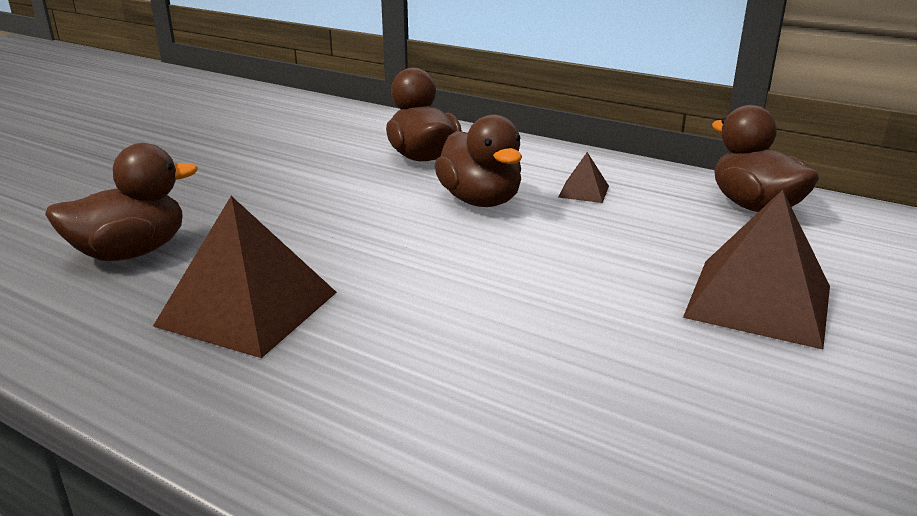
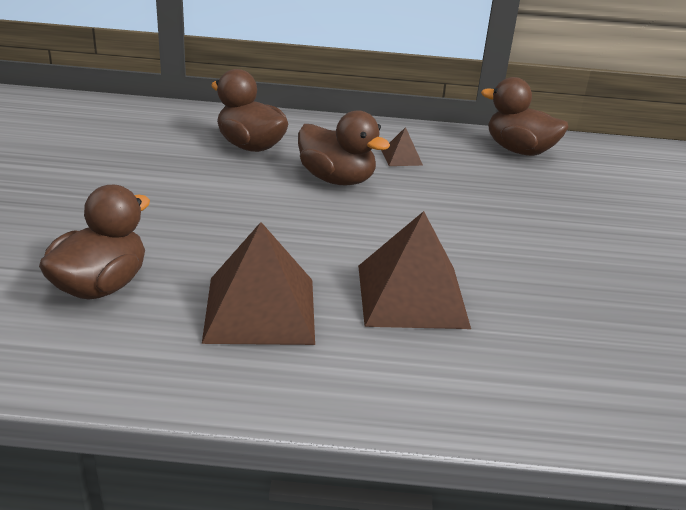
camera: 30 degrees left, 5 degrees up
(759, 301) = (578, 222): brown pyramid -> brown pyramid (412, 295)

